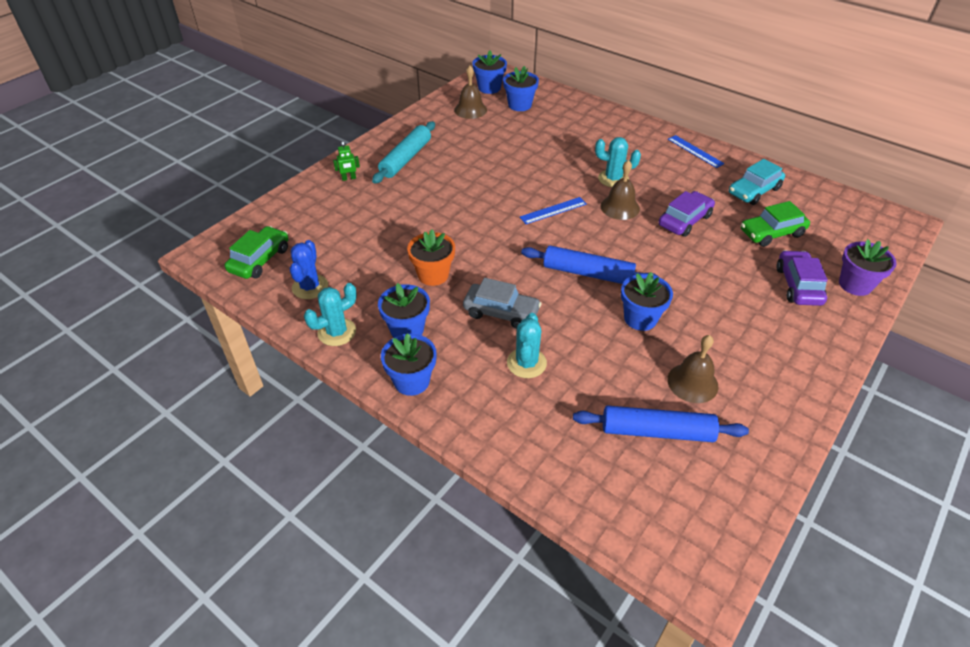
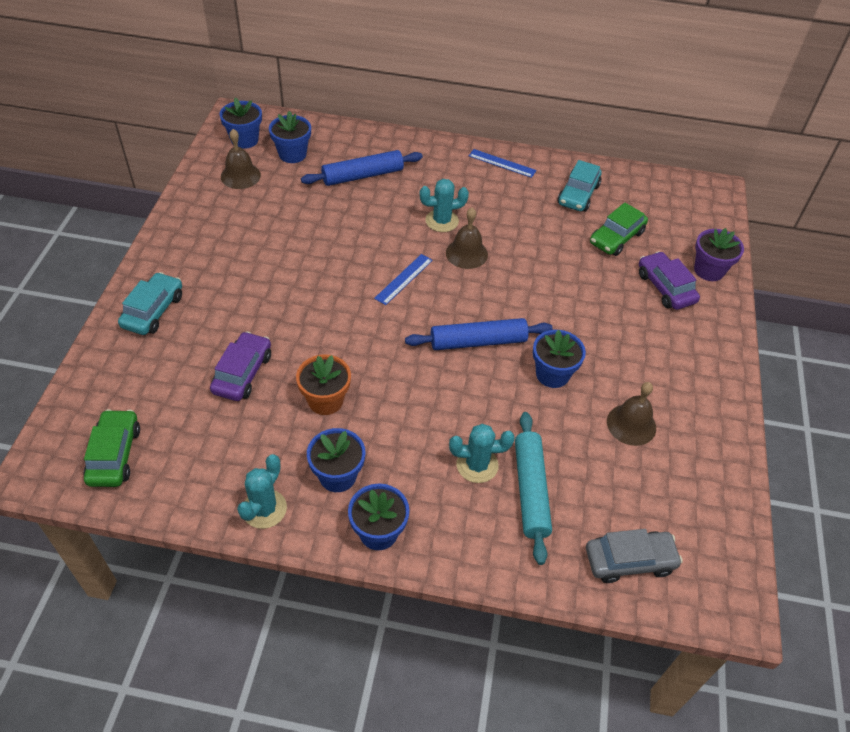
camera: 30 degrees left, 5 degrees up
(310, 287) = (198, 466): blue cactus -> none
(349, 178) = (153, 311): green robot -> turquoise car
(406, 159) = (205, 263): turquoise rolling pin -> turquoise rolling pin (531, 490)
(501, 312) = (421, 418): grey car -> grey car (629, 560)
(526, 363) = (477, 465): turquoise cactus -> turquoise cactus turned 75 degrees counterclockwise
(657, 432) = (628, 487): blue rolling pin -> blue rolling pin (363, 176)
(684, 220) = (534, 249): purple car -> purple car (242, 373)

